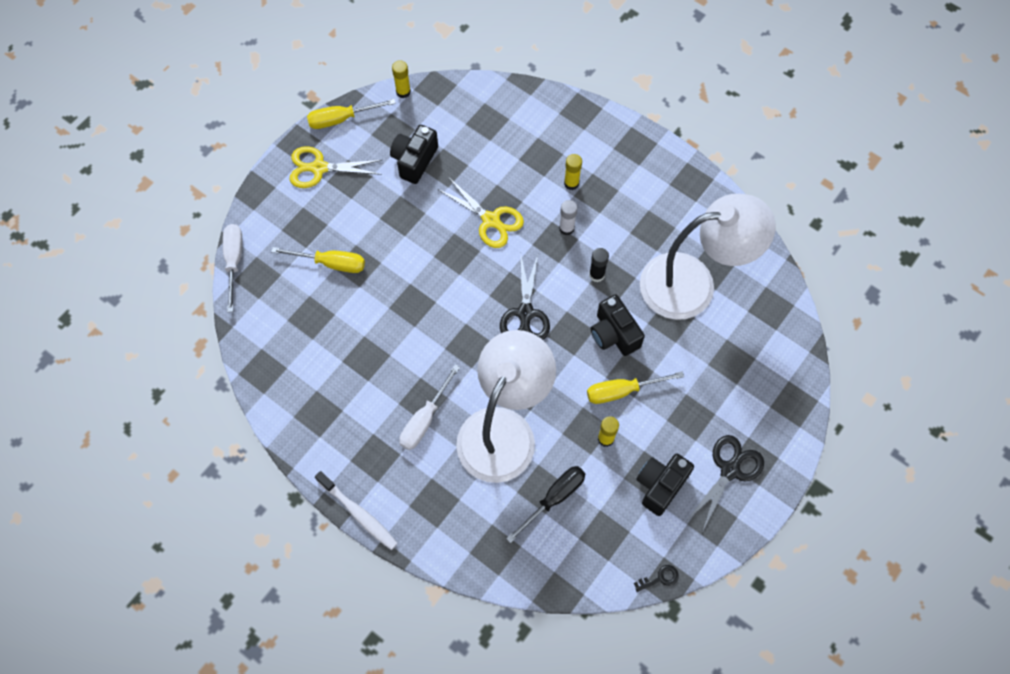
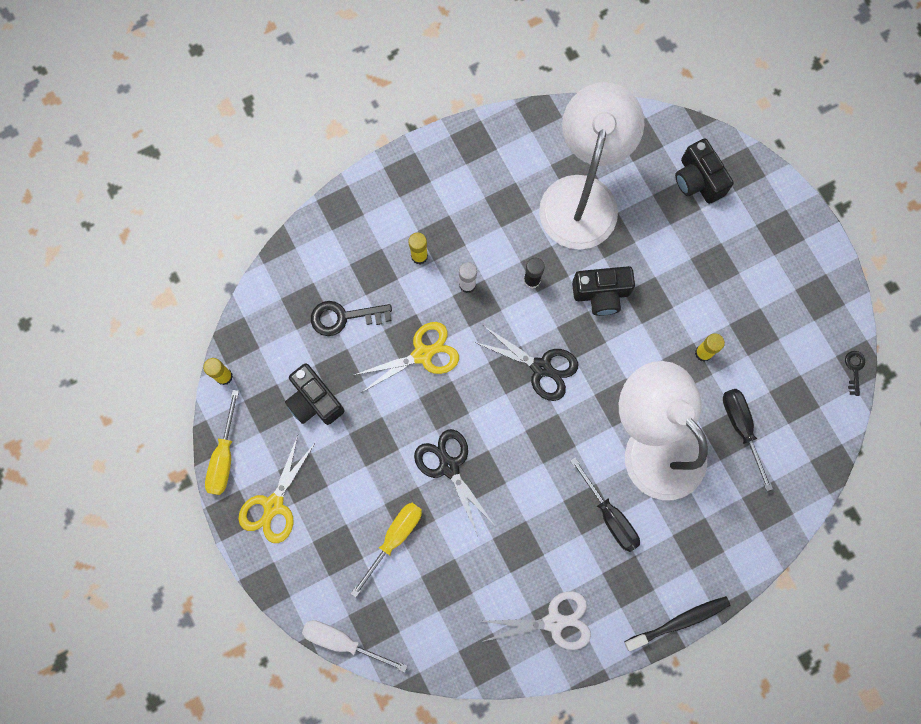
camera: 65 degrees left, 10 degrees up
(315, 412) = (554, 622): none -> white scissors
(358, 513) = (679, 622): white toothbrush -> black toothbrush
(425, 419) = (610, 515): white screwdriver -> black screwdriver
(492, 152) = (344, 317): none -> black key
(622, 391) = (662, 315): yellow screwdriver -> none
(660, 485) = (769, 326): black camera -> black camera (698, 180)
(729, 470) = (780, 257): black scissors -> black scissors (449, 466)

